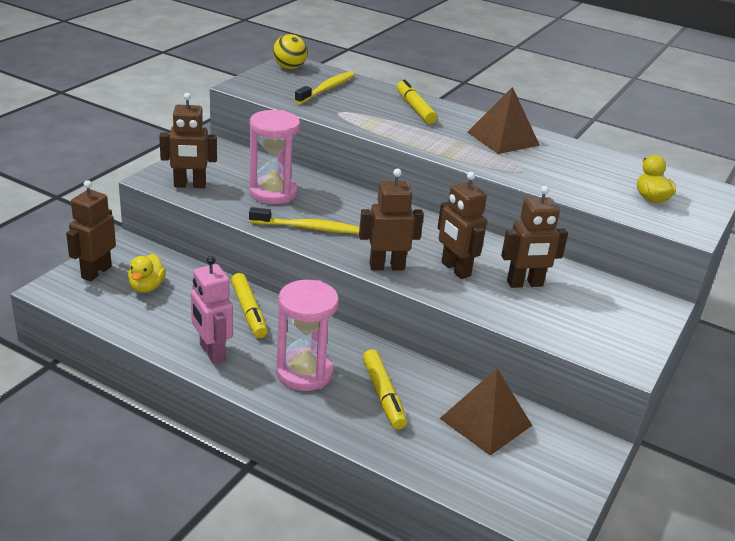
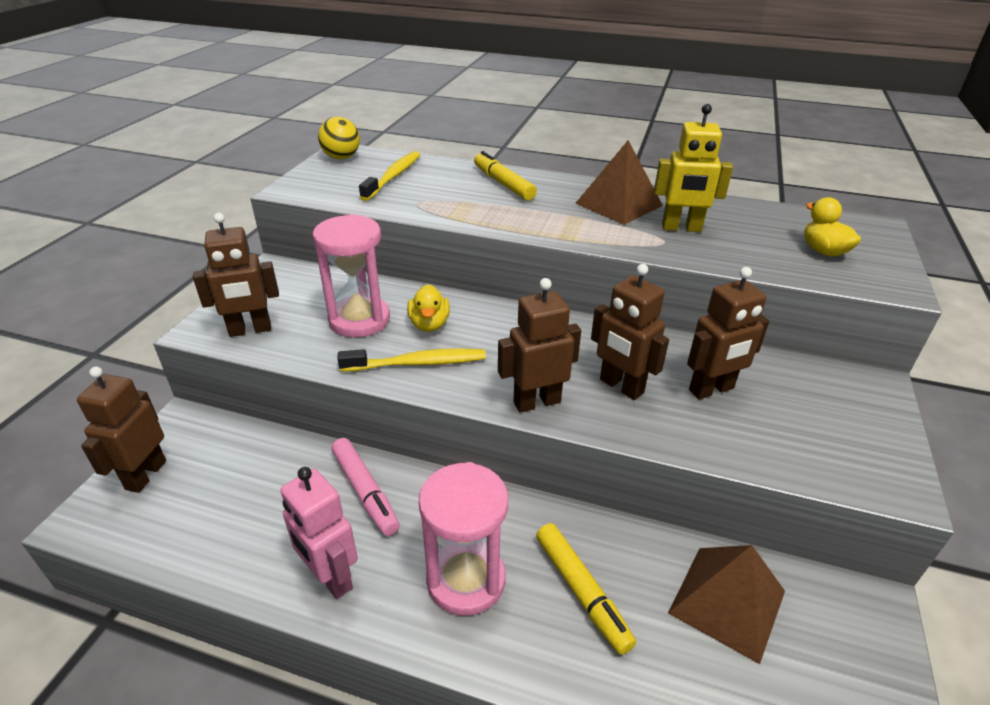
camera: 10 degrees left, 5 degrees up
(147, 287) = (220, 483): yellow duck -> yellow duck (429, 324)
(249, 311) = (365, 491): yellow marker -> pink marker
(544, 164) = (681, 228): none -> yellow robot

